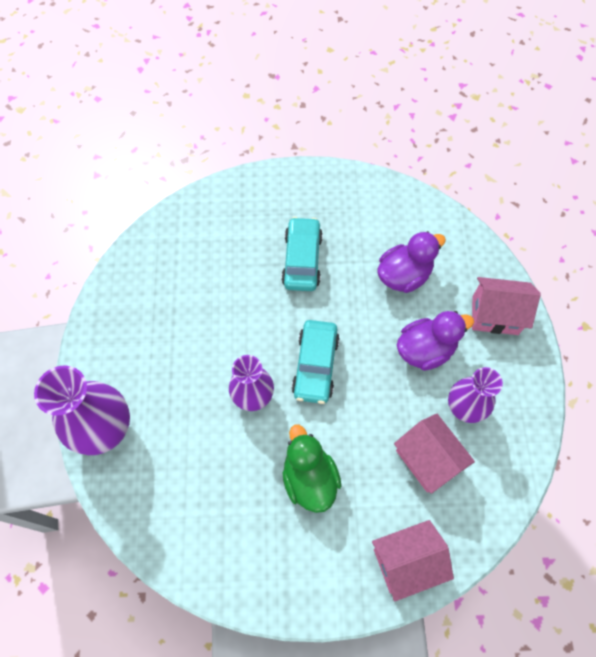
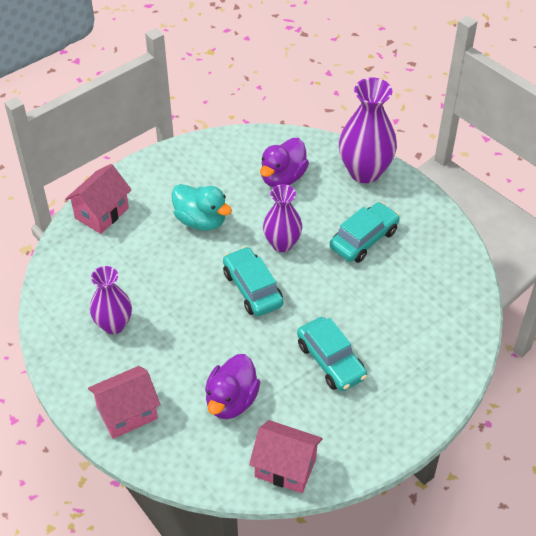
camera: 145 degrees right, 15 degrees down
(177, 352) = (364, 239): none -> turquoise car
(309, 478) = (201, 220): green duck -> turquoise duck
(425, 350) = (172, 349): purple duck -> purple duck (283, 177)
(427, 459) = (122, 276): pink house -> pink house (285, 467)

